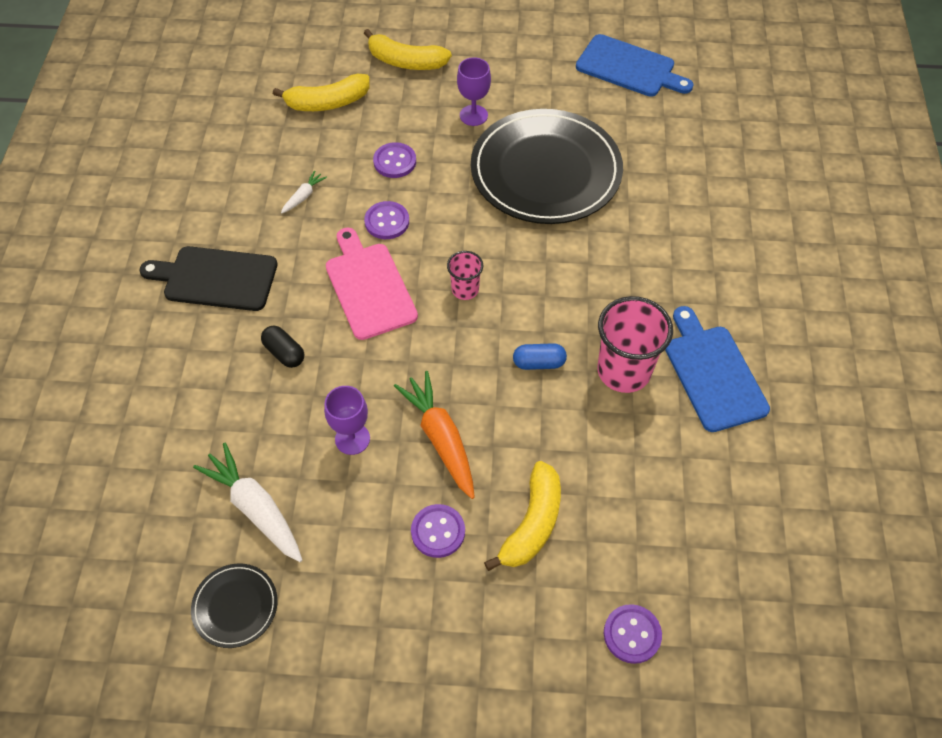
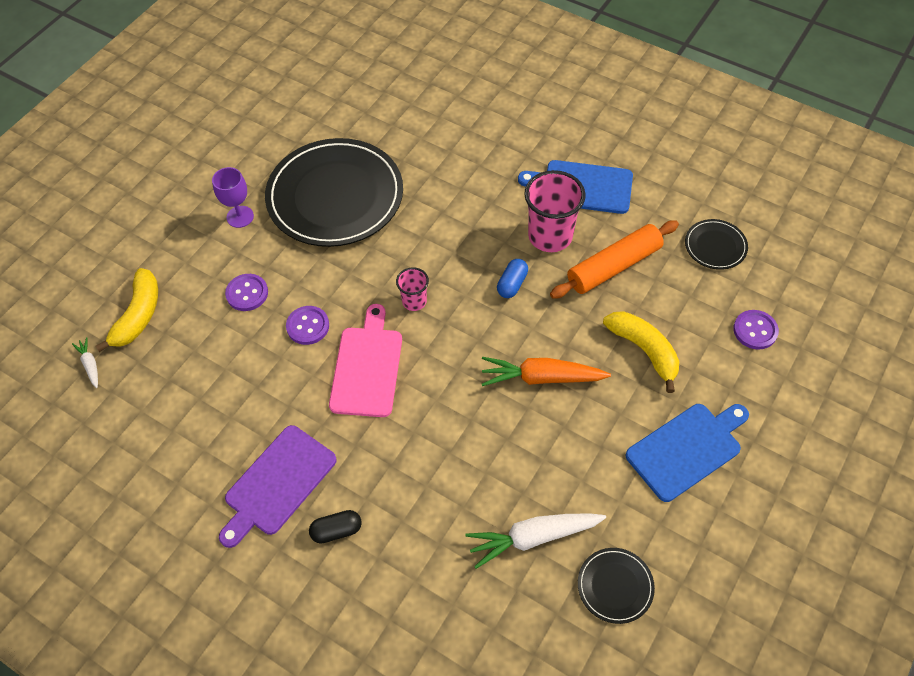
camera: 60 degrees left, 0 degrees up
(216, 278) = (277, 483): black cutting board -> purple cutting board
(284, 353) = (394, 458): black capsule -> black capsule (336, 530)
(303, 196) = (234, 377): white carrot -> white carrot (90, 365)
(352, 439) = (507, 439): purple goblet -> none
(369, 287) = (367, 367): pink cutting board -> pink cutting board turned 90 degrees clockwise
(406, 61) = (139, 237): yellow banana -> none
(438, 531) = (620, 414): purple button -> none
(625, 449) = (614, 266): none -> orange rolling pin
(629, 68) = (272, 96): blue cutting board -> blue cutting board (687, 449)
(726, 544) = (715, 246): none -> black plate

